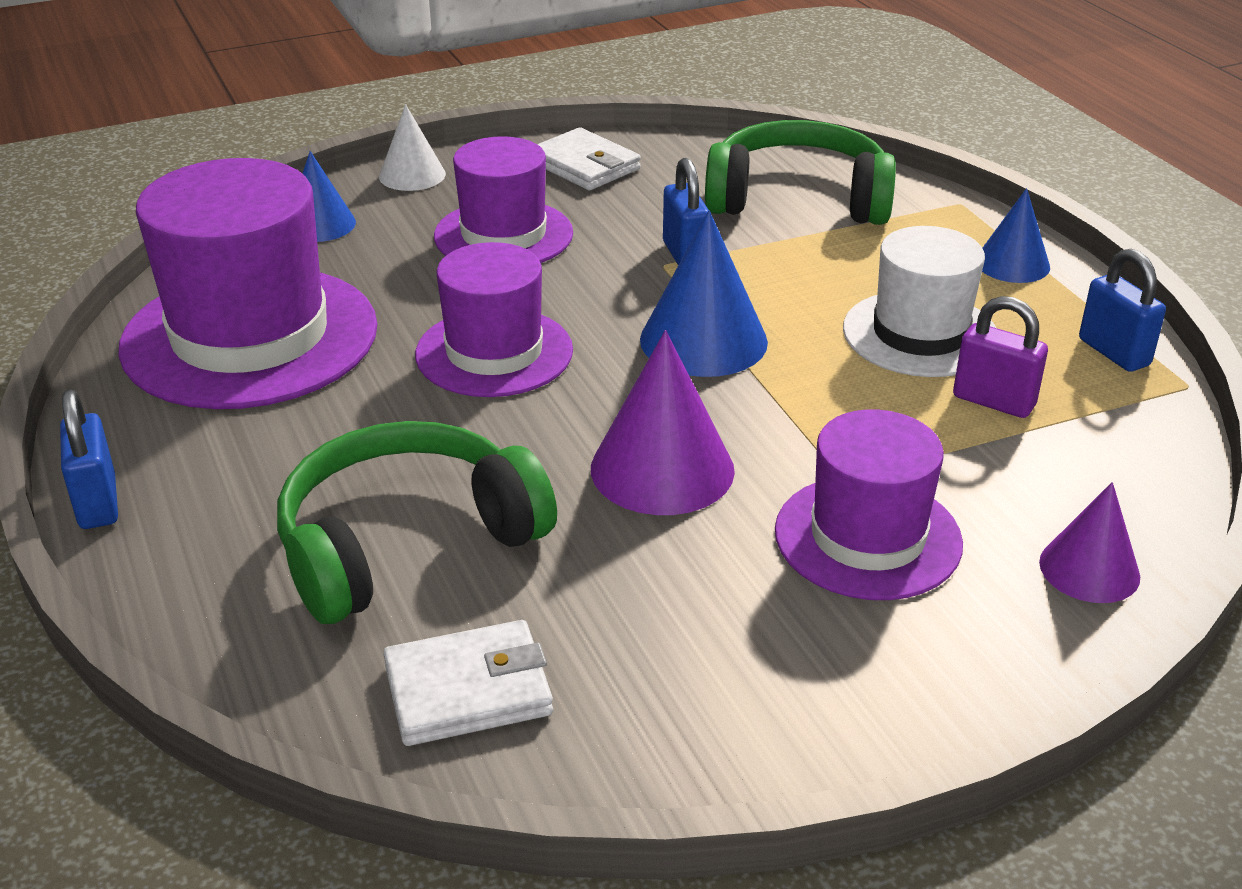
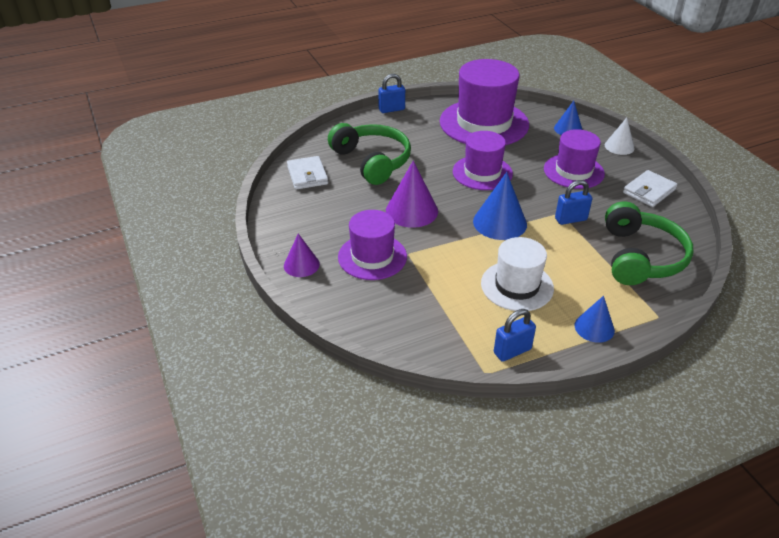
camera: 90 degrees right, 5 degrees up
(993, 401) = (464, 302): purple padlock -> none
(1089, 569) = (351, 312): purple cone -> purple cone (301, 265)

